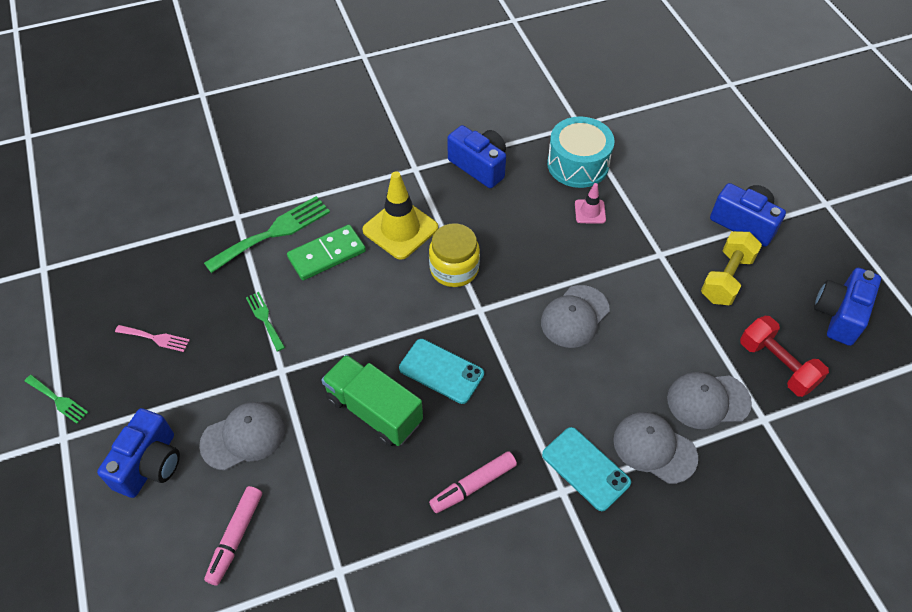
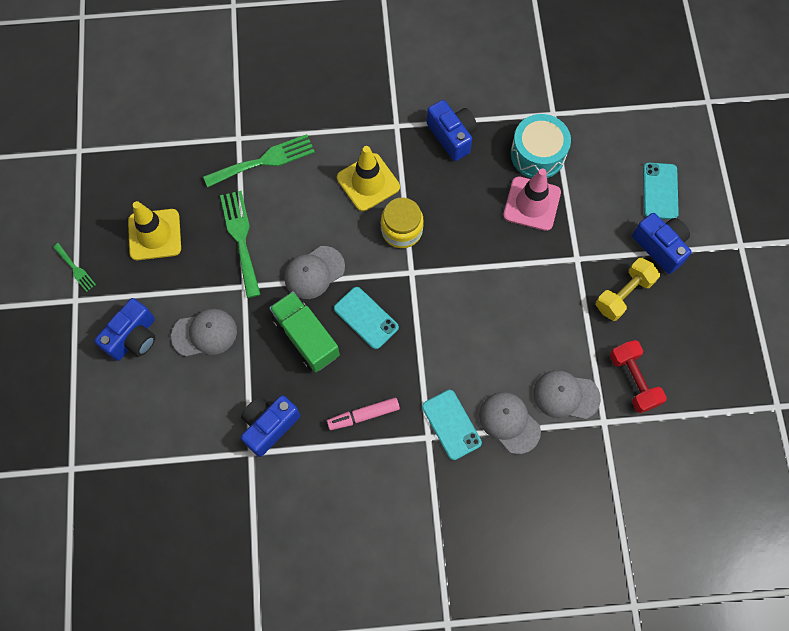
camera: 15 degrees right, 15 degrees up
(155, 338) = (154, 234): pink fork -> yellow traffic cone
(235, 537) = (184, 409): pink marker -> none
(265, 319) = (241, 238): green fork -> green fork, size x1.91
(327, 254) = (302, 192): green domino -> none
(574, 316) = (486, 297): grey cap -> grey cap (314, 272)
(590, 211) = (532, 204): pink traffic cone -> pink traffic cone, size x1.94
(720, 171) = (660, 191): none -> turquoise phone
(839, 315) = (704, 350): blue camera -> blue camera (269, 426)

